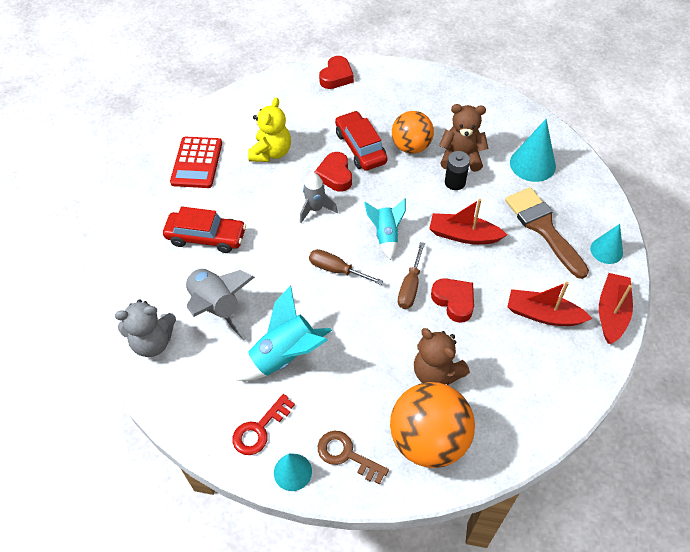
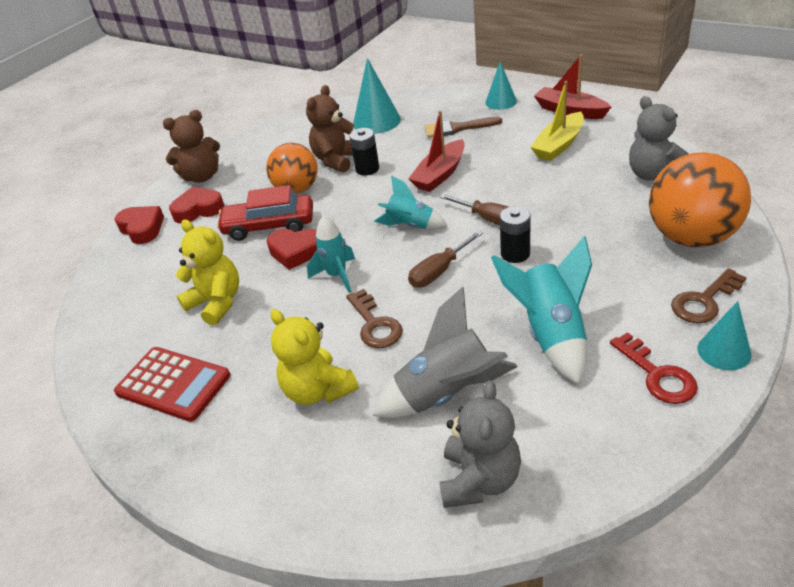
camera: 65 degrees left, 15 degrees down
(206, 237) = (318, 390): red car -> yellow teddy bear
(271, 248) = (375, 324): none -> brown key
(315, 209) = (337, 275): grey rocket -> turquoise rocket
(370, 314) = (515, 254): none -> black battery
(436, 372) = (608, 219): brown teddy bear -> brown teddy bear (202, 176)
(454, 301) = (521, 193): red heart -> red heart (198, 210)
(518, 400) = (653, 175): none -> grey teddy bear
(543, 228) = (457, 128): brown brush -> brown brush, size x0.65
(543, 314) = (559, 145): red boat -> yellow boat

